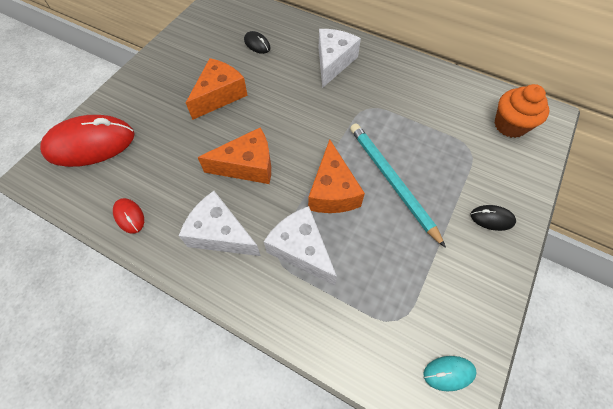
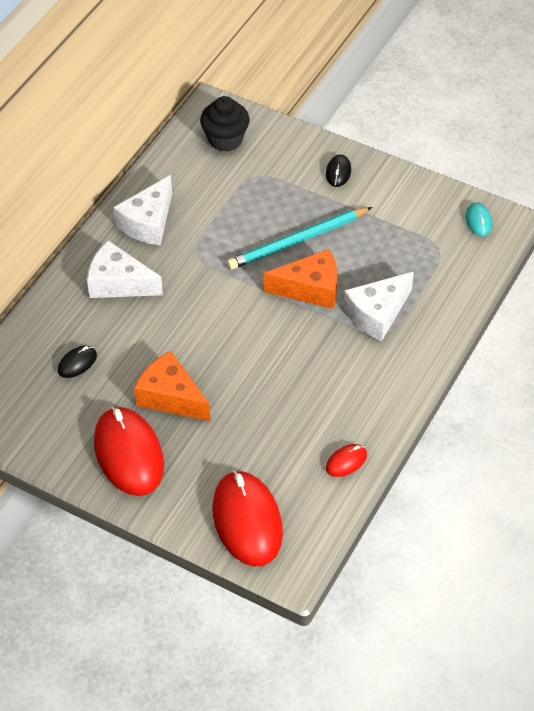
camera: 90 degrees left, 10 degrees down
(171, 74) = (128, 454): none -> red mouse
(220, 234) = (363, 379): white cheese -> white cheese (148, 222)
(247, 166) = (279, 362): orange cheese -> none
(510, 125) = (225, 139): orange cupcake -> black cupcake

